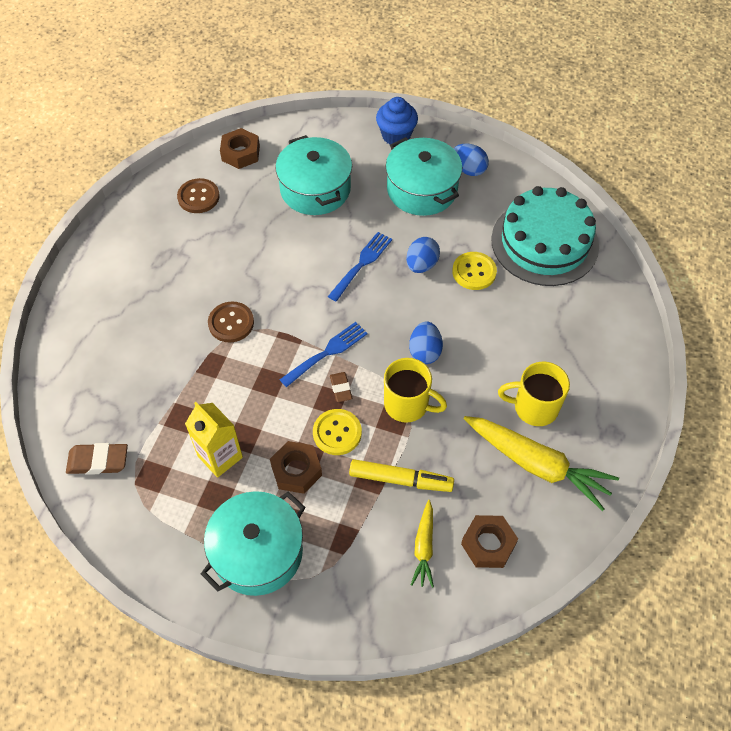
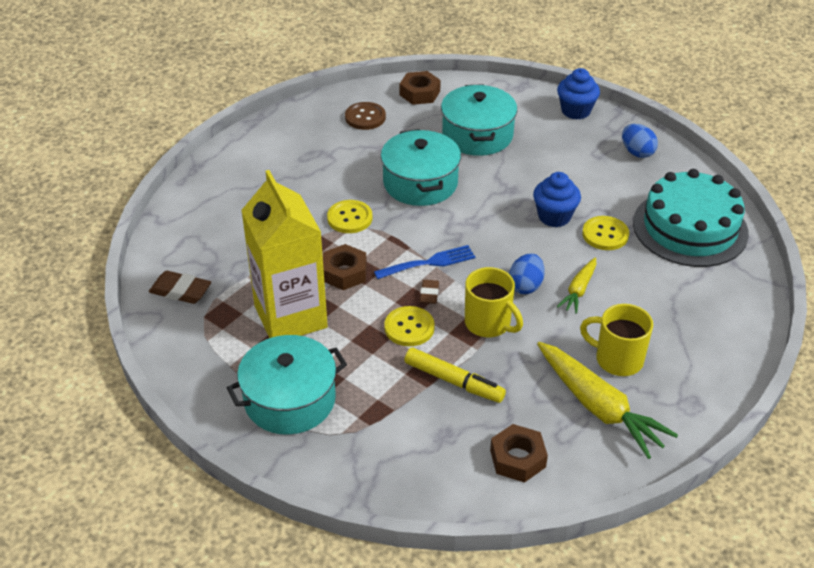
camera: 20 degrees right, 15 degrees down
(220, 457) = (290, 317): yellow carton -> yellow carton, size x1.78
(231, 323) = (349, 218): brown button -> yellow button
(296, 470) = (356, 347): brown nut -> brown nut (344, 273)
(362, 264) = (495, 202): blue fork -> none
(421, 265) = (554, 216): blue egg -> blue cupcake
(422, 189) = (582, 158): turquoise pot -> turquoise pot (420, 183)
(424, 547) = (451, 442): yellow carrot -> yellow carrot (579, 290)

